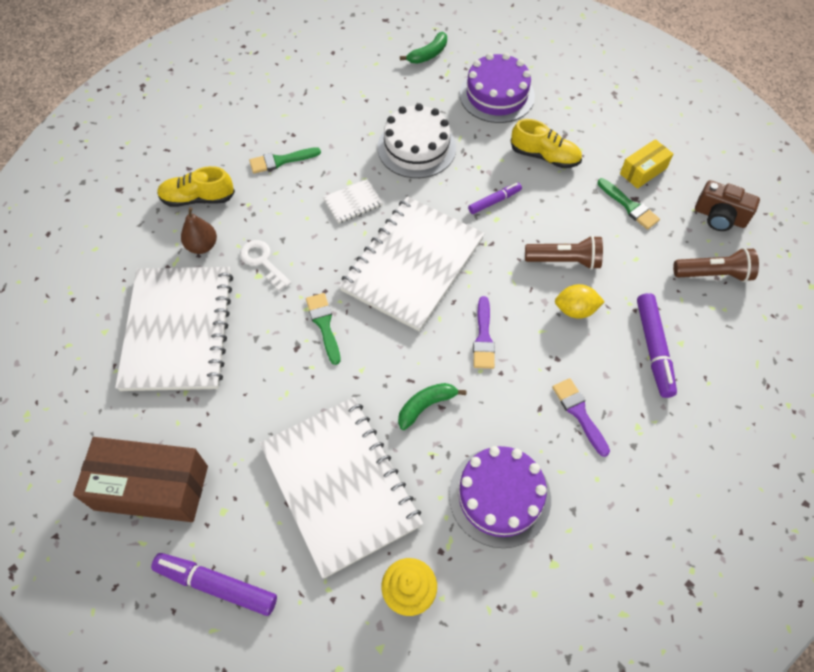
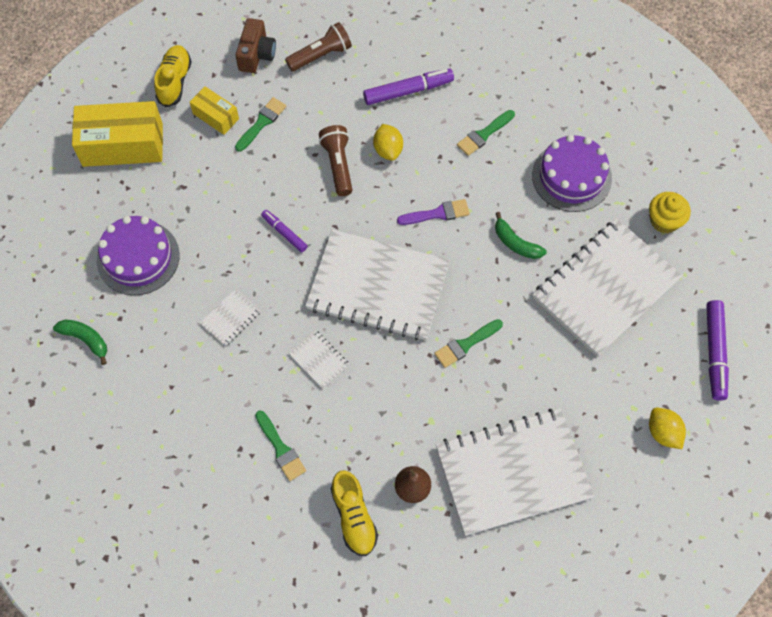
camera: 105 degrees left, 5 degrees up
(151, 487) = (663, 433): brown box -> yellow lemon
(262, 262) = (414, 422): white key -> none
(416, 147) = (231, 318): white cake -> white notebook
(544, 156) = (216, 200): yellow shoe -> yellow shoe (174, 81)
(579, 413) = (484, 134): purple brush -> green brush
(620, 99) = (123, 145): none -> yellow box
(713, 274) = (321, 55): brown flashlight -> brown flashlight turned 75 degrees clockwise

